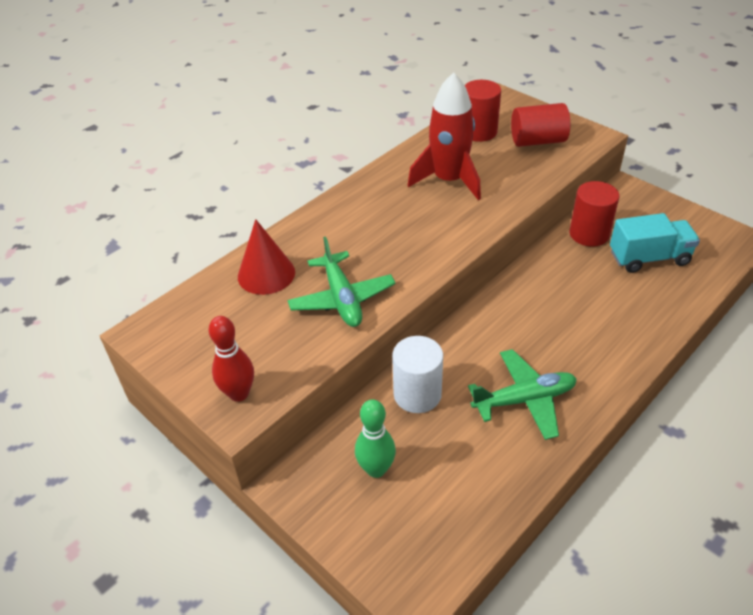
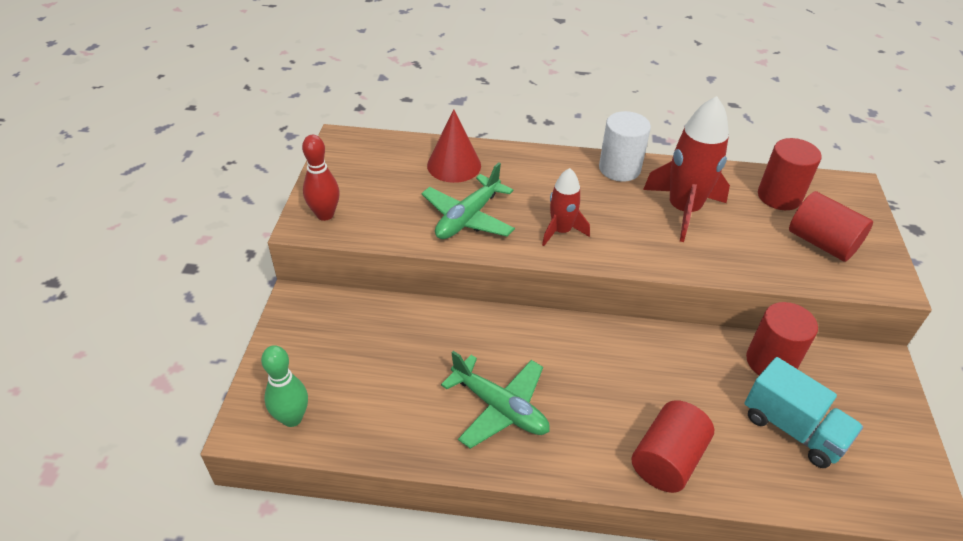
camera: 50 degrees right, 0 degrees up
(376, 469) = (348, 343): green bowling pin -> green bowling pin (292, 418)
(410, 253) = (561, 231): none -> red rocket
(417, 394) = (443, 331): white cylinder -> white cylinder (619, 169)
(633, 332) = (667, 459): none -> red cylinder

